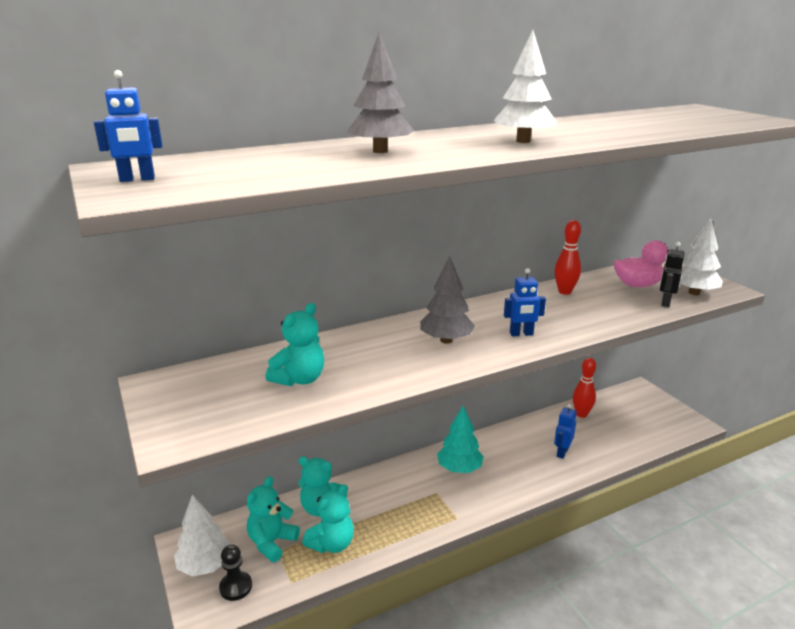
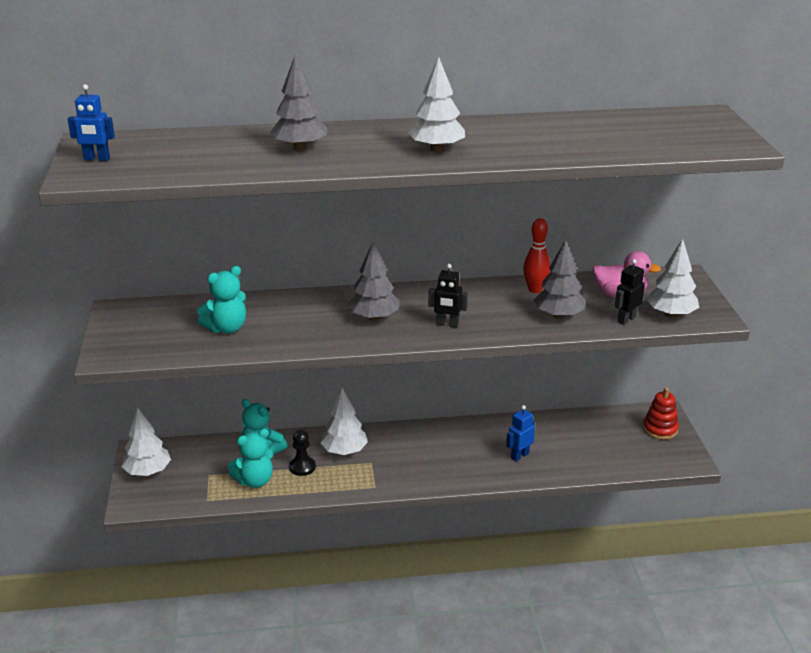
camera: 20 degrees right, 5 degrees up
(236, 587) = (163, 493): black pawn -> black pawn (302, 467)
(272, 542) = (207, 468): turquoise teddy bear -> none
(403, 487) = (344, 451): none -> white tree
(459, 469) = (407, 447): turquoise tree -> none
(521, 334) = (447, 324): blue robot -> black robot
(581, 414) = (572, 425): red bowling pin -> none
(608, 309) = (558, 315): none -> grey tree
(650, 402) = (660, 429): none -> red stacking toy

